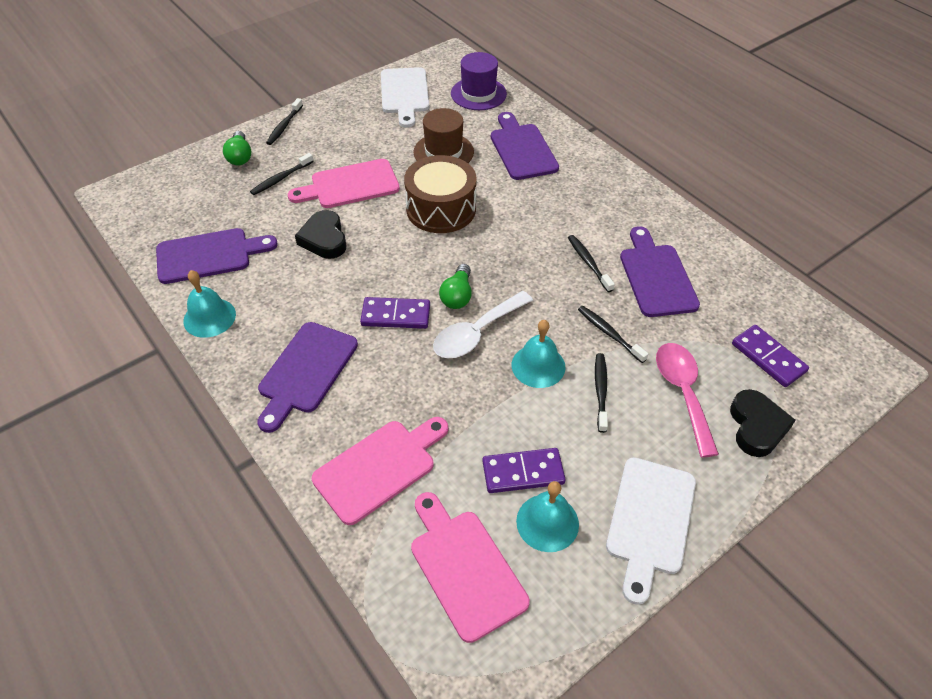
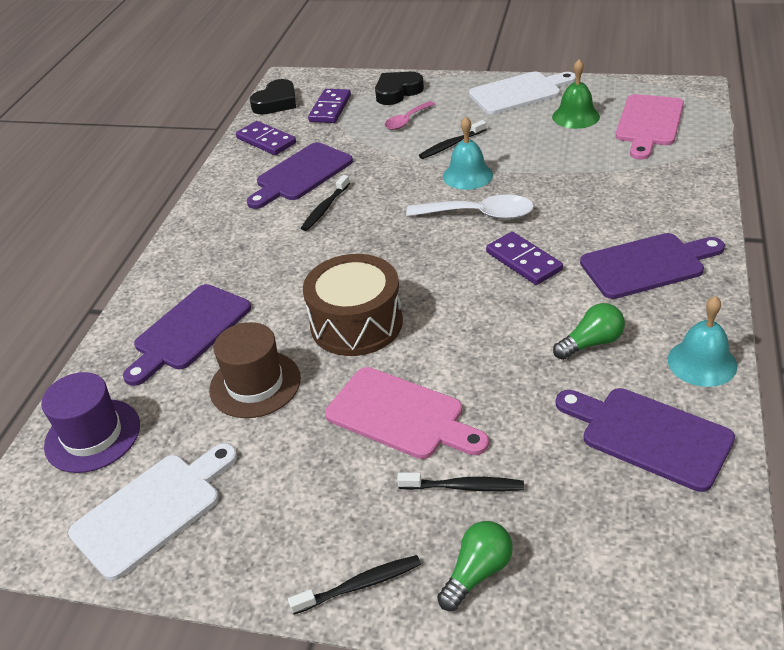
camera: 125 degrees left, 10 degrees down
(324, 239) = (504, 369): black heart -> black heart (276, 102)
(379, 467) = (651, 184): pink cutting board -> none
(457, 296) = (455, 245): green light bulb -> green light bulb (591, 343)
(523, 472) = (559, 138): purple domino -> purple domino (266, 141)
(547, 522) = (575, 116): turquoise bell -> green bell
(609, 334) = (392, 165): black toothbrush -> none
(682, 392) = (406, 121): pink spoon -> pink spoon, size x0.63

